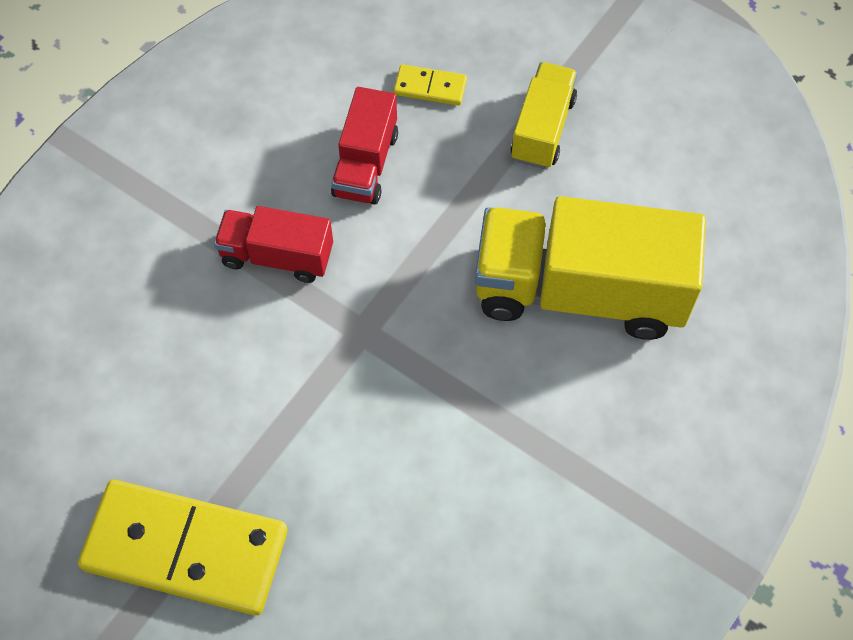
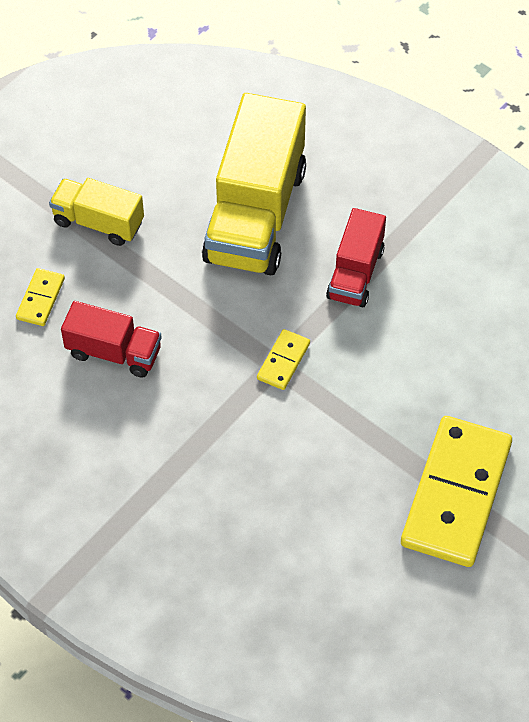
camera: 85 degrees left, 5 degrees down
(277, 256) = (198, 423): red truck -> red truck (355, 273)
(366, 339) = (283, 361): none -> yellow domino

